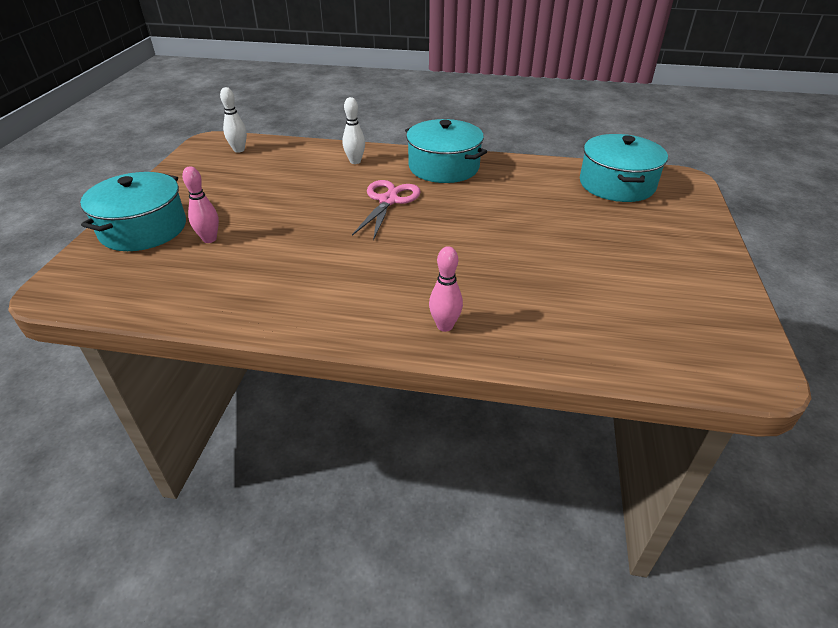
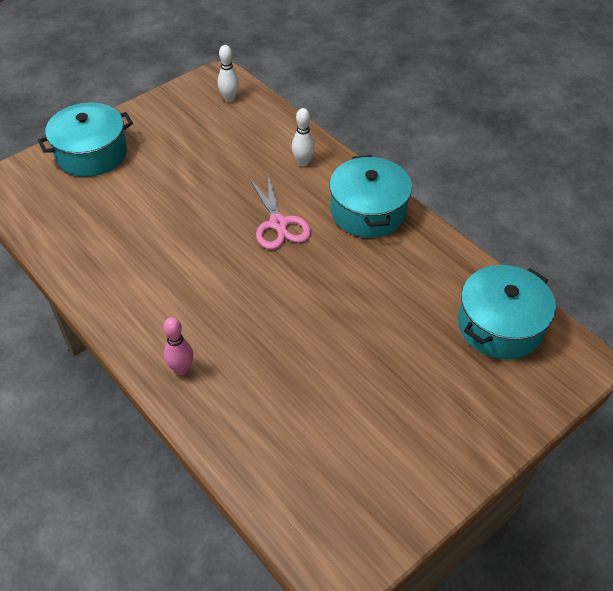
camera: 40 degrees right, 10 degrees up
(209, 239) = (120, 189): pink bowling pin -> none
(388, 200) = (279, 224): pink scissors -> pink scissors turned 105 degrees clockwise

